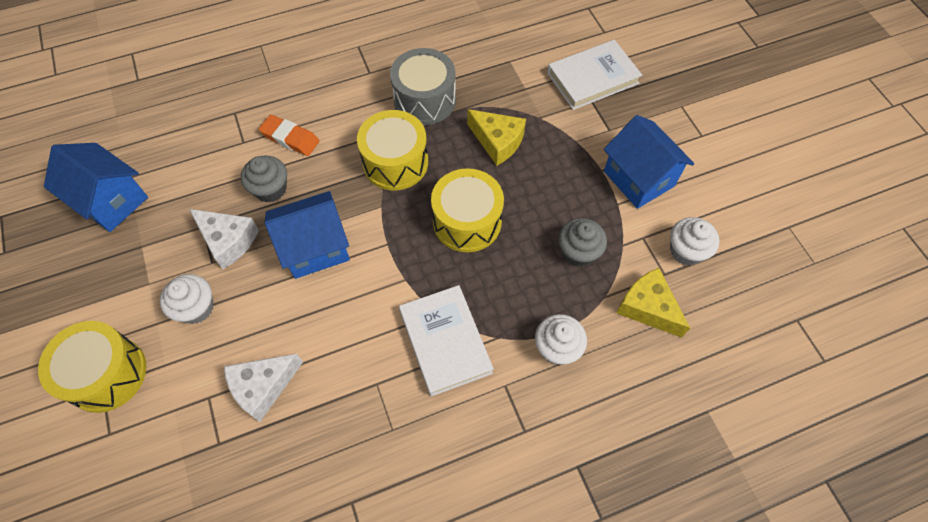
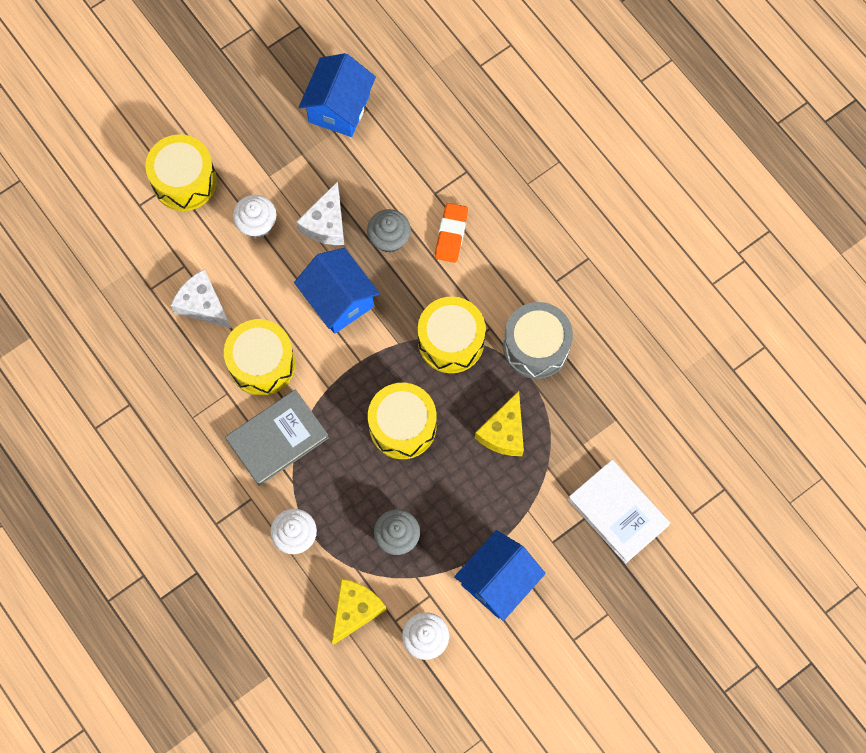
camera: 75 degrees right, 10 degrees up
(356, 338) = (262, 363): none -> yellow drum
(445, 341) = (277, 439): white book -> grey book

